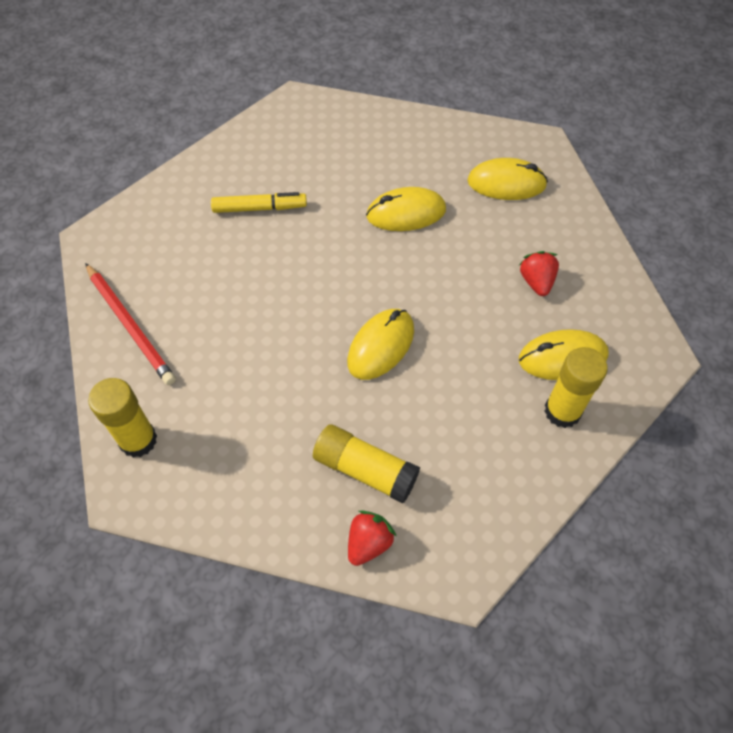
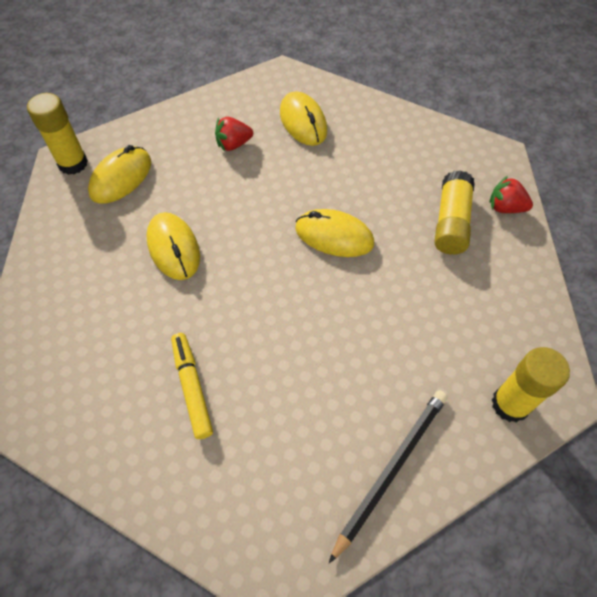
camera: 105 degrees left, 0 degrees up
(130, 325) = (391, 469): red pencil -> black pencil
(506, 183) = (121, 178): yellow mouse -> yellow mouse turned 45 degrees clockwise
(562, 411) = (349, 118): yellow glue stick -> yellow glue stick (73, 163)

